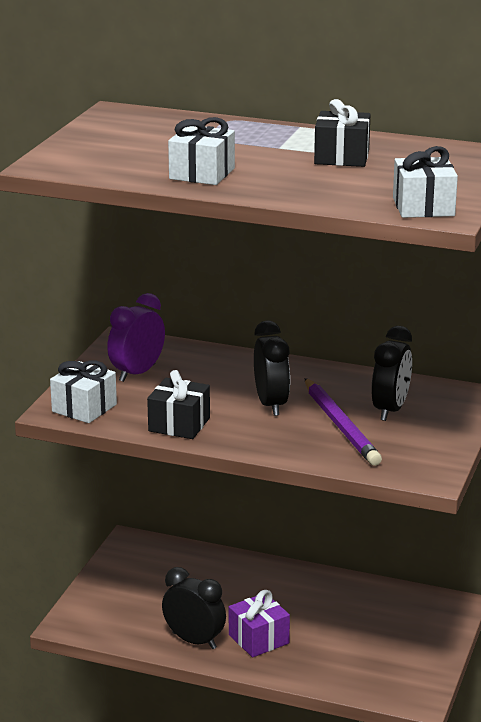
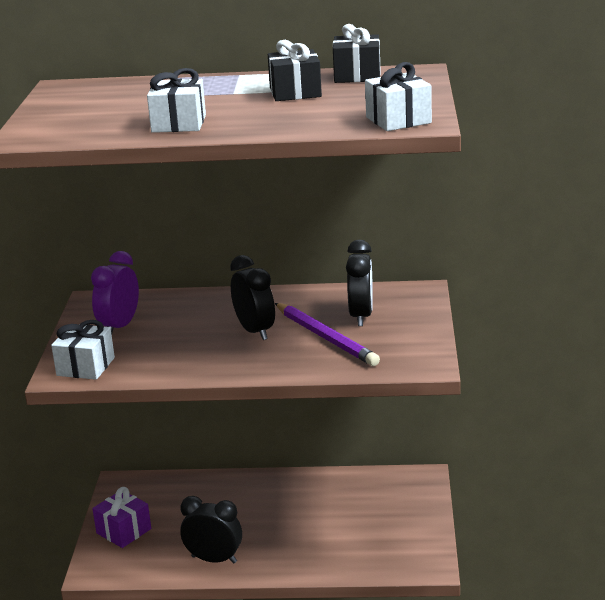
camera: 15 degrees left, 0 degrees up
(179, 424) = (181, 364): black gift -> black gift (357, 75)
(258, 639) = (270, 545): purple gift -> purple gift (123, 531)

